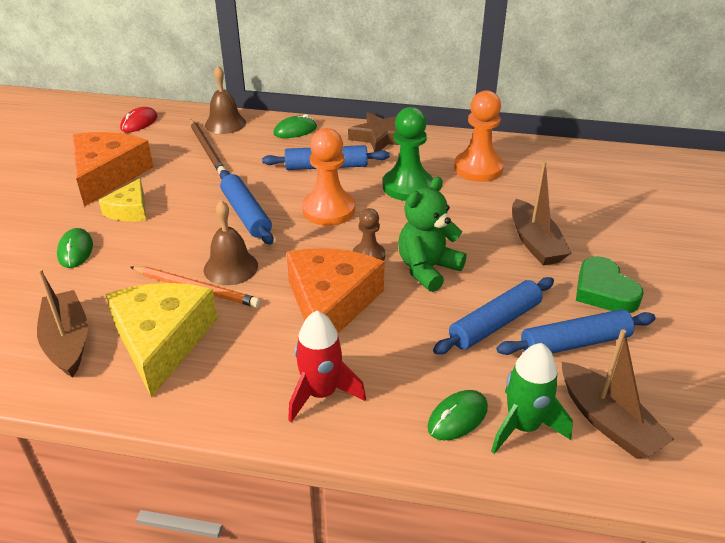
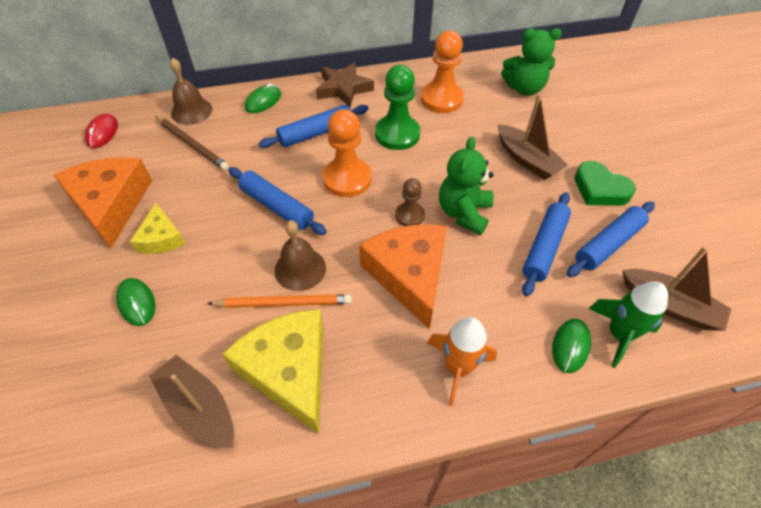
camera: 25 degrees left, 15 degrees up
(321, 394) = (457, 368): red rocket -> orange rocket
(581, 180) = (524, 88): none -> green teddy bear

